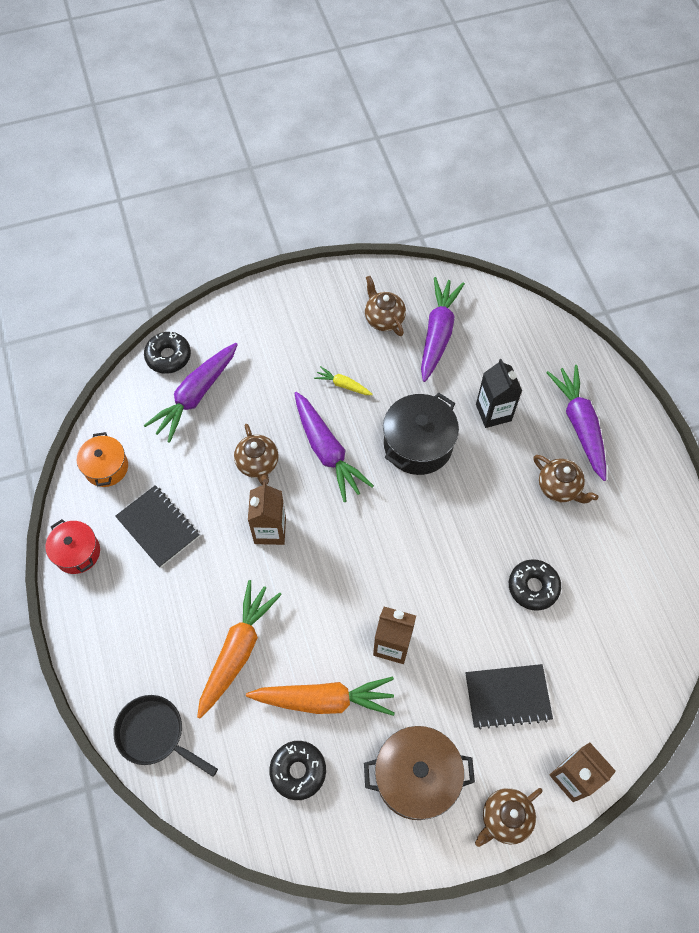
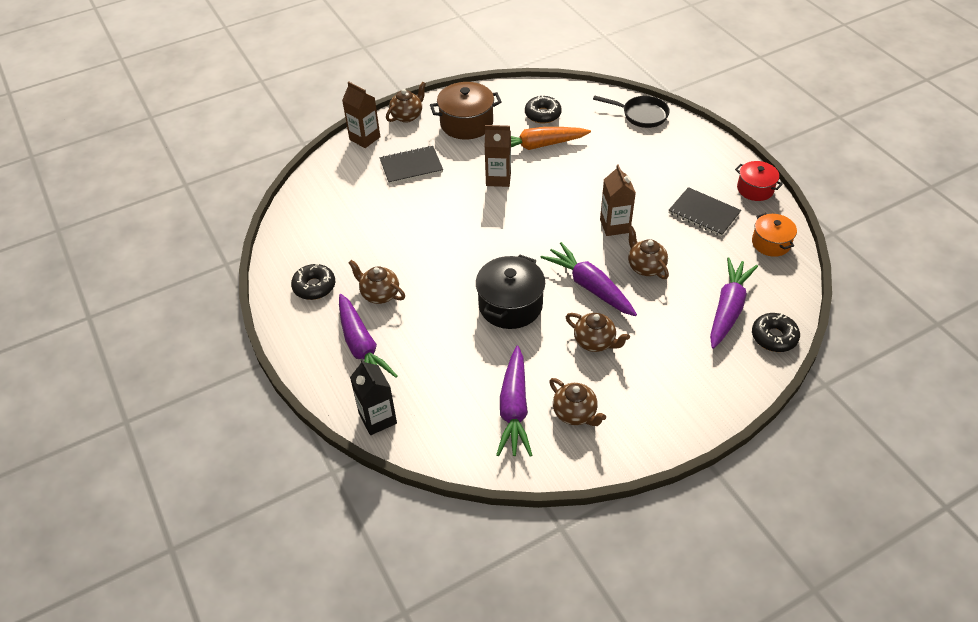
camera: 170 degrees right, 15 degrees down
(237, 650) = (607, 159): orange carrot -> none
(343, 385) = (595, 342): yellow carrot -> brown teapot
(493, 412) = (445, 343): black carton -> black carton (378, 418)
(533, 587) = (397, 226): black donut -> black donut (314, 286)

